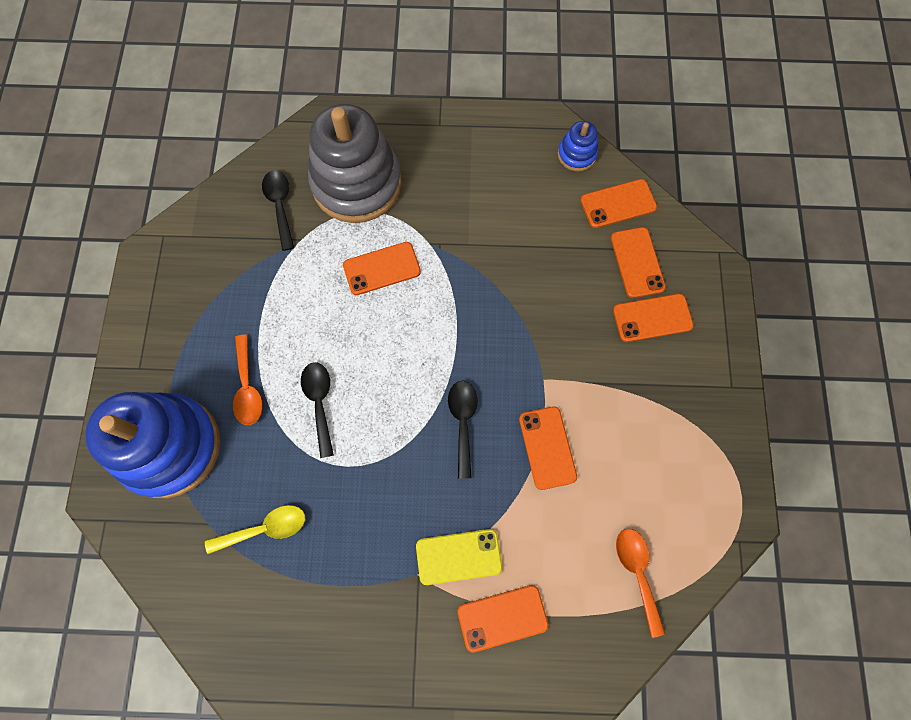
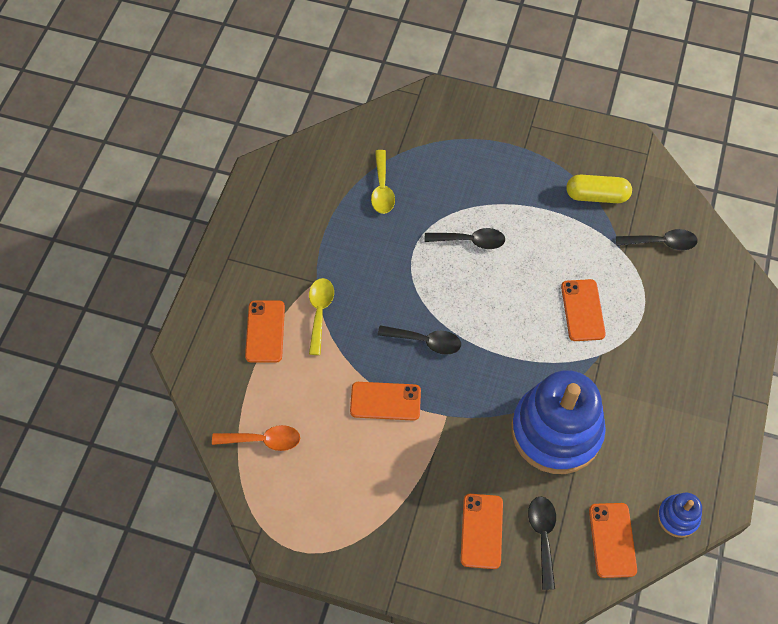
camera: 105 degrees right, 10 degrees down
(170, 447) = (462, 138): blue stacking toy -> blue stacking toy (556, 431)
(230, 278) = (596, 196): none -> yellow capsule
(248, 387) = (497, 194): orange spoon -> none
(357, 184) = (675, 307): grey stacking toy -> none
(458, 556) = (320, 312): yellow phone -> yellow spoon
(637, 262) = (543, 537): orange phone -> black spoon

